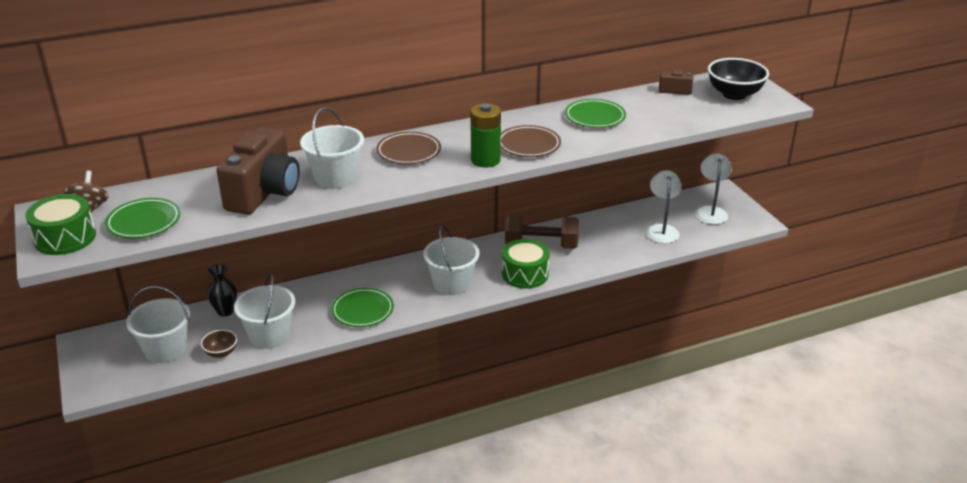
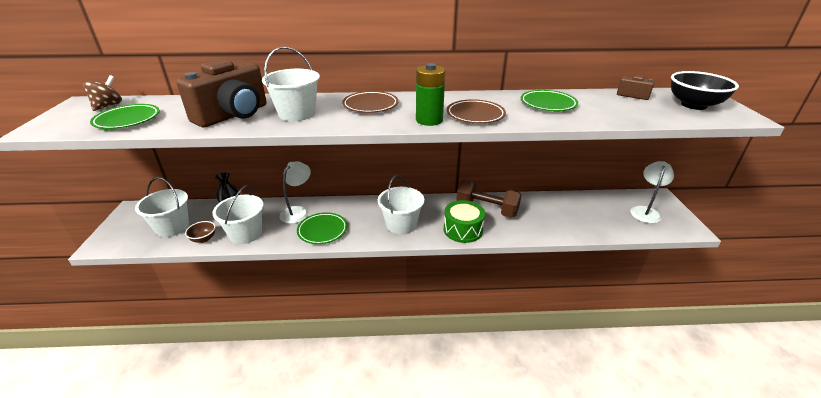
camera: 20 degrees right, 0 degrees up
(65, 238) = (64, 121): green drum -> none
(662, 230) = (595, 218): white lamp -> white lamp (298, 211)

